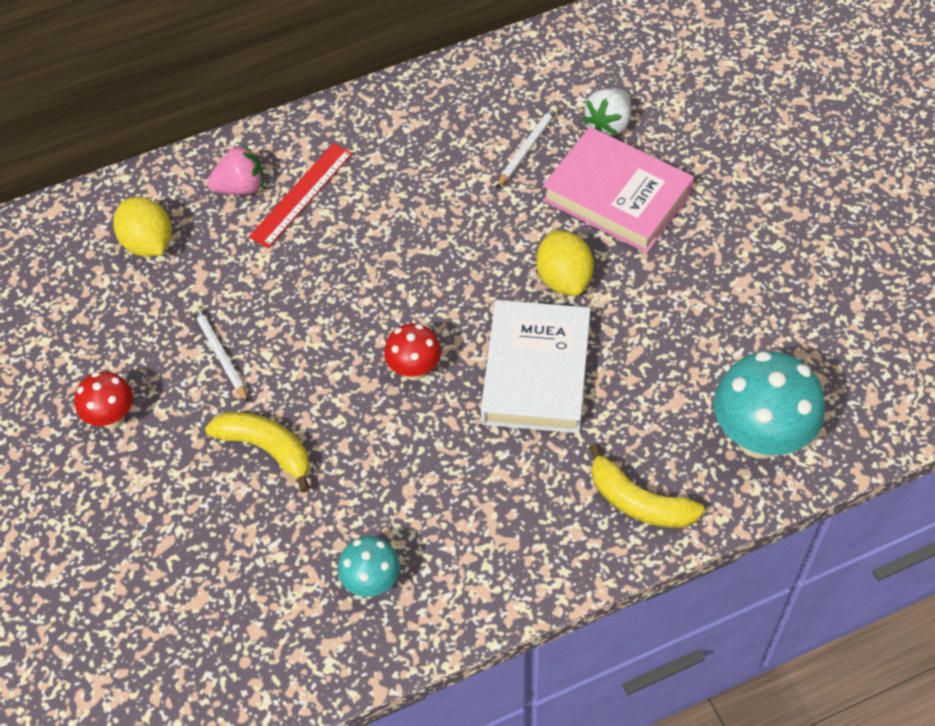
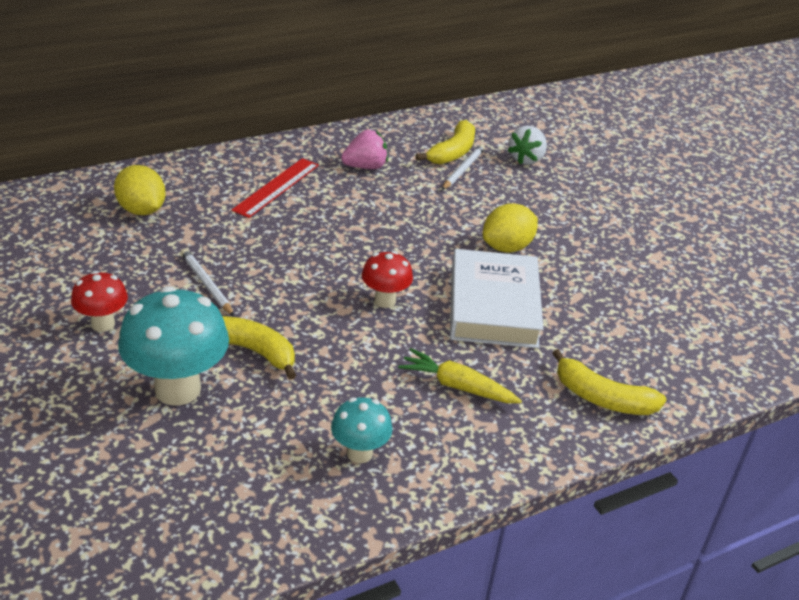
camera: 10 degrees left, 20 degrees down
(241, 187) = (223, 180): pink strawberry -> pink strawberry (365, 167)
(482, 490) = (457, 386): none -> yellow carrot
(518, 117) = (453, 152): none -> yellow banana
(564, 278) = (507, 247): yellow lemon -> yellow lemon turned 75 degrees clockwise
(617, 196) = (541, 200): pink book -> none
(759, 438) = (697, 356): turquoise mushroom -> turquoise mushroom (178, 389)

